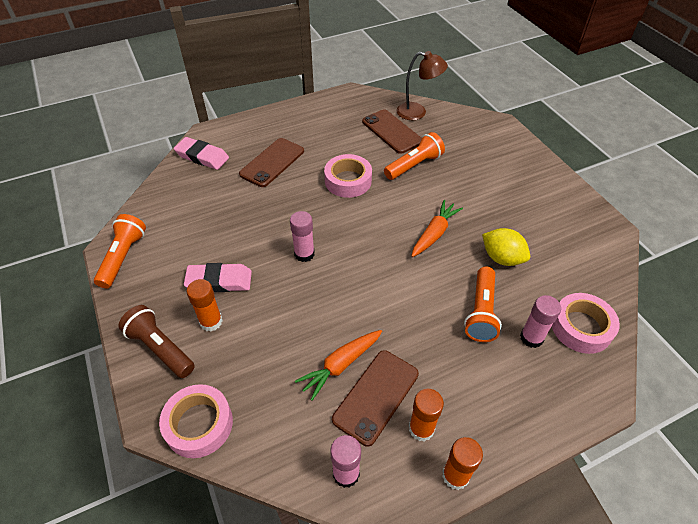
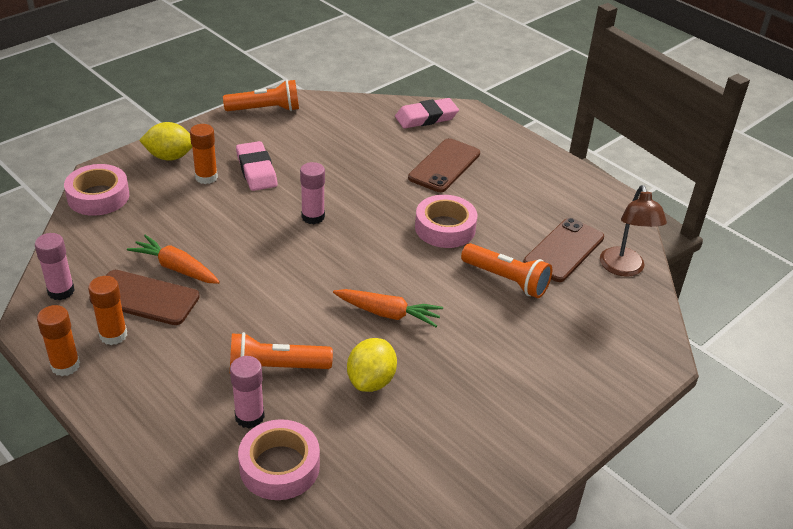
camera: 70 degrees right, 10 degrees down
(160, 348) = (170, 157): brown flashlight -> yellow lemon
(202, 156) = (426, 117): pink eraser -> pink eraser turned 60 degrees clockwise
(272, 162) = (444, 166): brown phone -> brown phone turned 75 degrees counterclockwise

